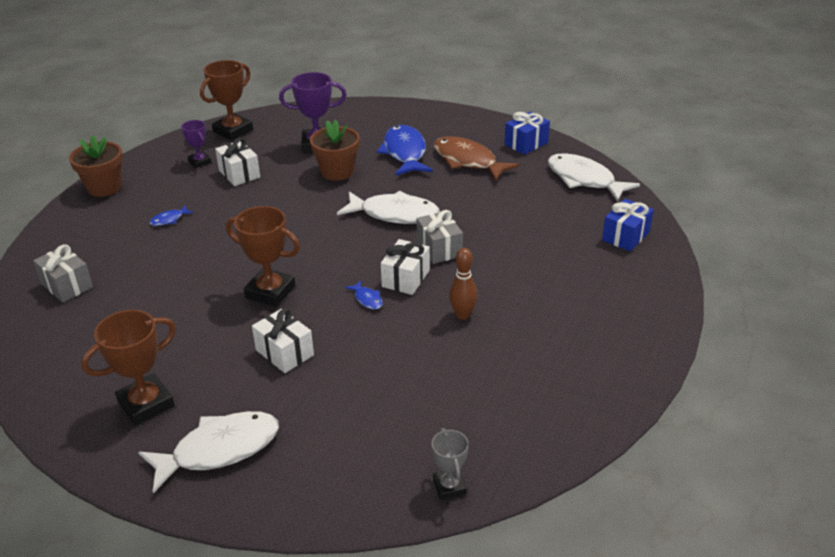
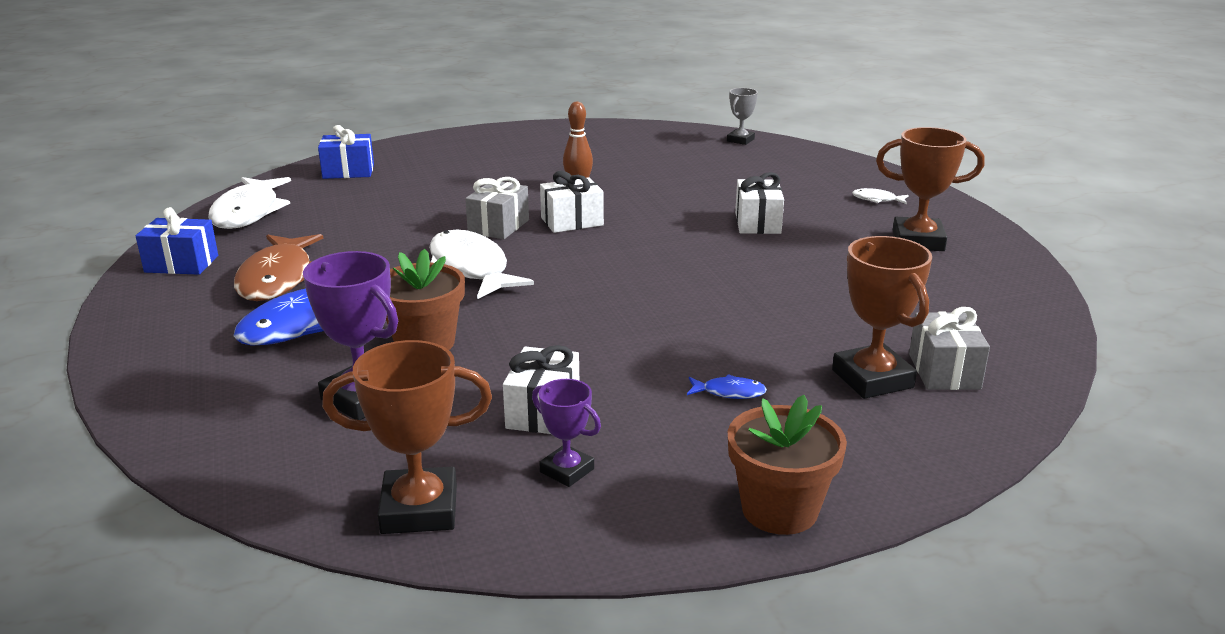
camera: 135 degrees left, 10 degrees down
(199, 162) = (567, 470): purple trophy -> purple trophy turned 60 degrees counterclockwise
(219, 450) = (877, 199): white fish -> white fish, size x0.43
(270, 292) = (709, 264): brown trophy -> brown trophy (872, 379)
(367, 299) = (631, 223): blue fish -> none

